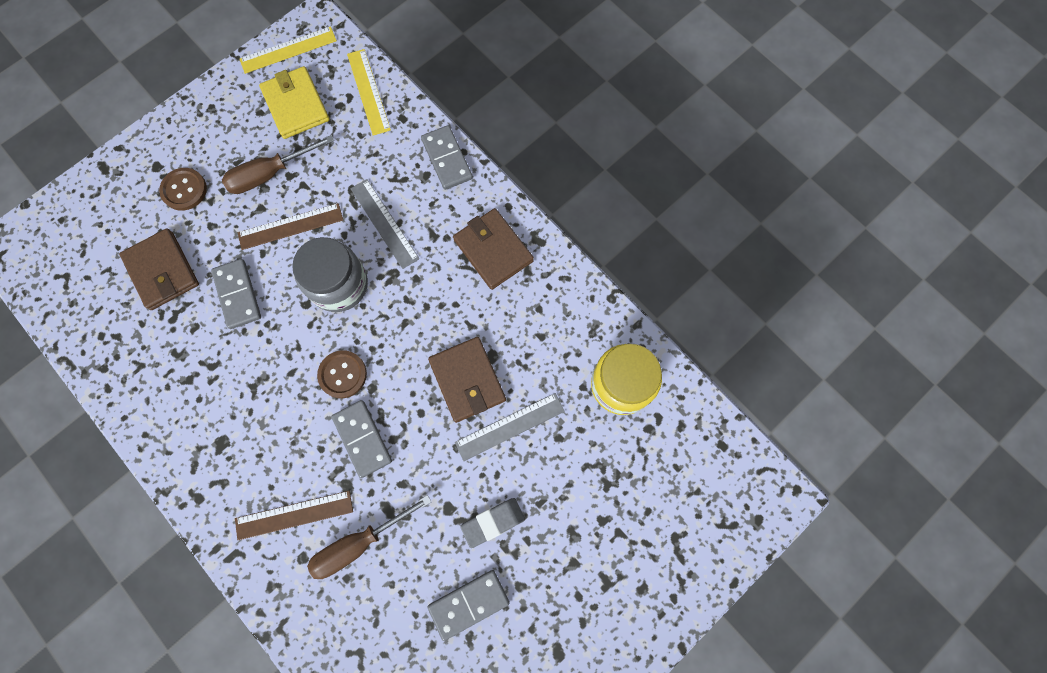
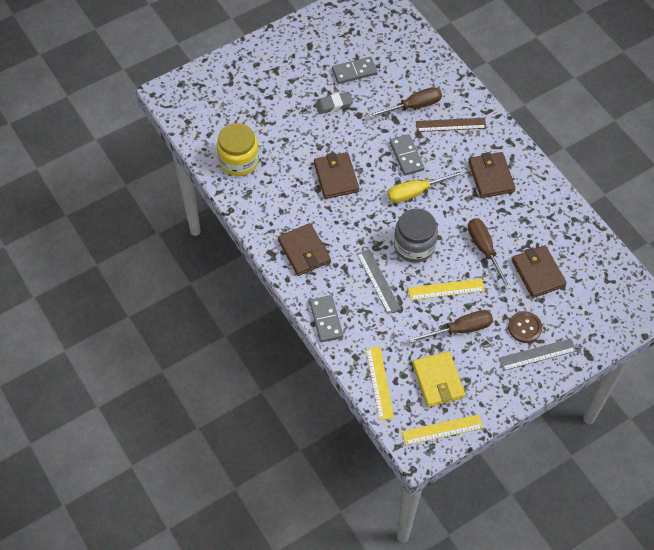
camera: 170 degrees left, 15 degrees down
(228, 422) = (491, 177): none -> brown wallet
(238, 294) = (484, 250): grey domino -> brown screwdriver
(290, 226) = (446, 289): brown ruler -> yellow ruler
(342, 374) = (416, 192): brown button -> yellow screwdriver
(509, 426) = (314, 149): grey ruler -> grey ruler (537, 354)

